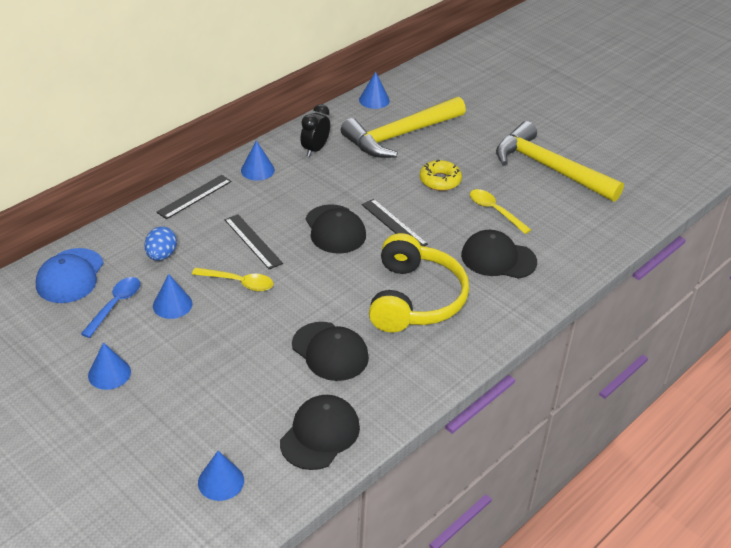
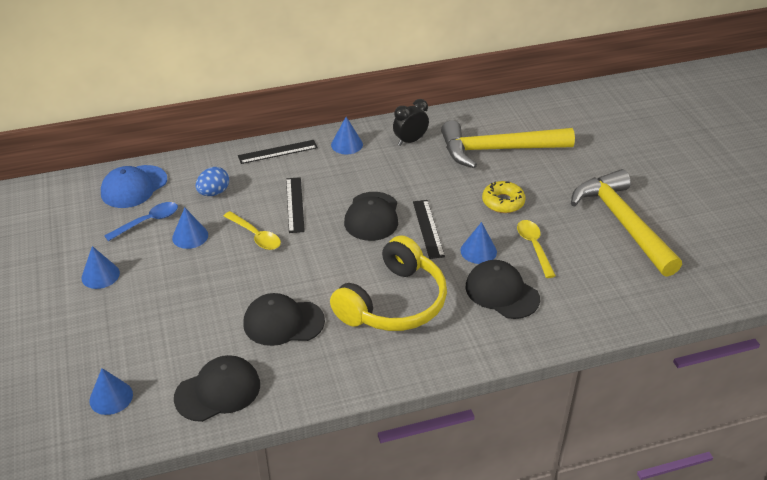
camera: 30 degrees right, 0 degrees up
(330, 351) = (283, 322): black cap -> black cap turned 105 degrees clockwise
(374, 100) = (499, 111): blue cone -> blue cone (478, 251)

